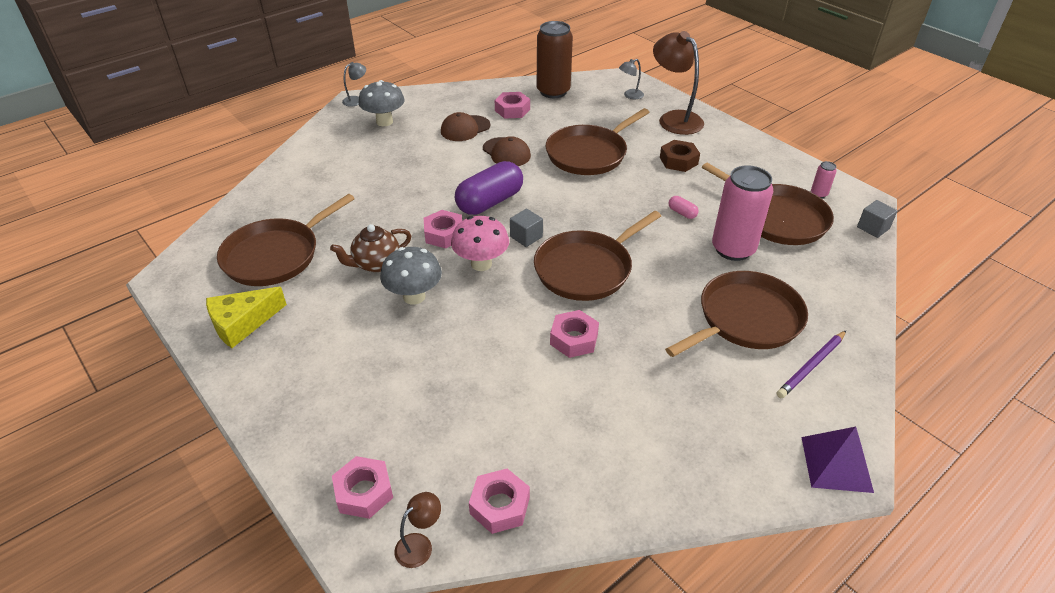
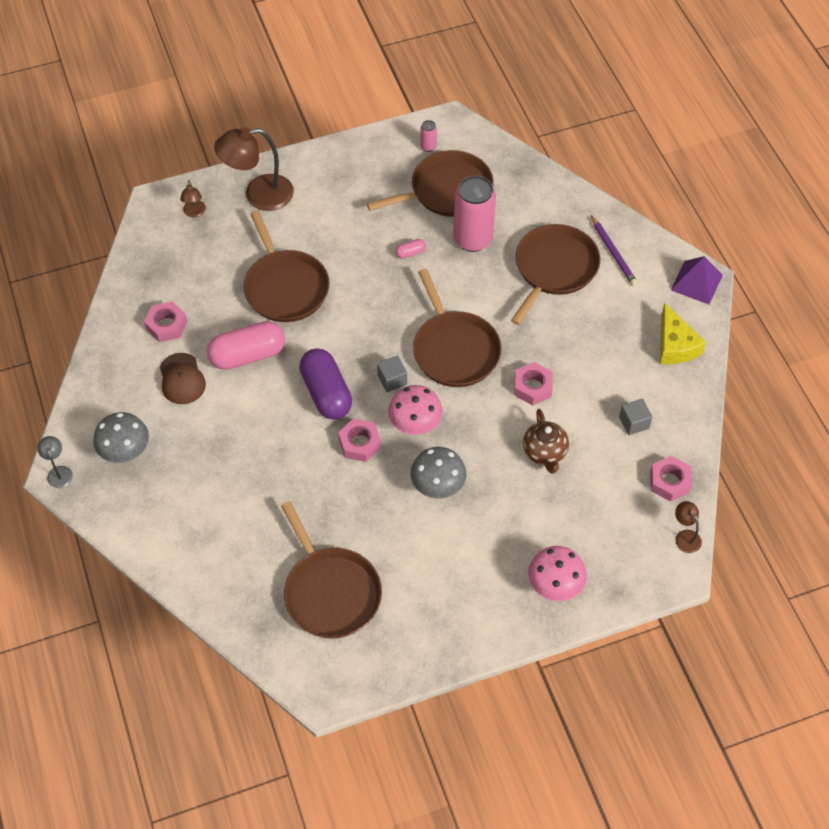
camera: 70 degrees left, 15 degrees up
(242, 323) = (419, 629): yellow cheese -> yellow cheese (675, 345)
(313, 421) = (554, 586): none -> pink mushroom
(364, 492) = (632, 563): pink nut -> none
(376, 264) = (380, 508): brown teapot -> brown teapot (545, 453)
(506, 152) = (248, 355): brown cap -> pink capsule
(553, 91) = (148, 276): brown can -> none
(630, 95) = (194, 213): grey lamp -> brown lamp
(678, 161) = (332, 222): brown nut -> none
(745, 319) = (554, 269): brown pan -> brown pan turned 45 degrees clockwise
(873, 228) = (486, 136): grey cube -> grey cube (634, 422)

